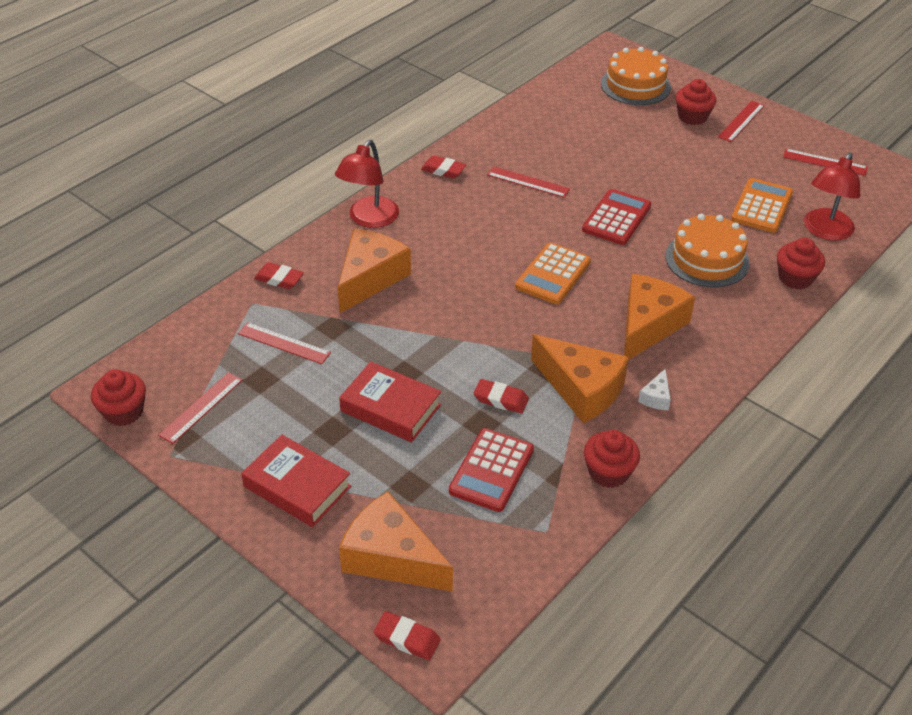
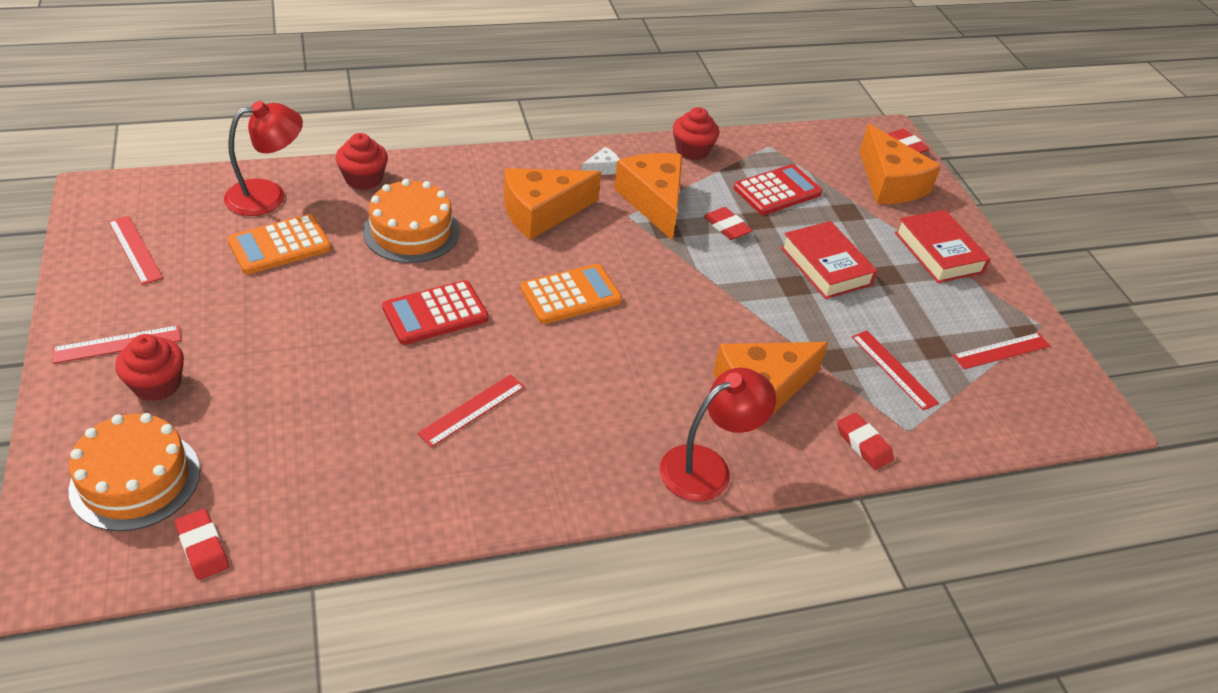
camera: 150 degrees left, 0 degrees up
(123, 412) = (1080, 384): red cupcake -> none
(443, 170) = (554, 488): red eraser -> red eraser (202, 547)
(528, 182) = (472, 410): red ruler -> red ruler turned 75 degrees clockwise

